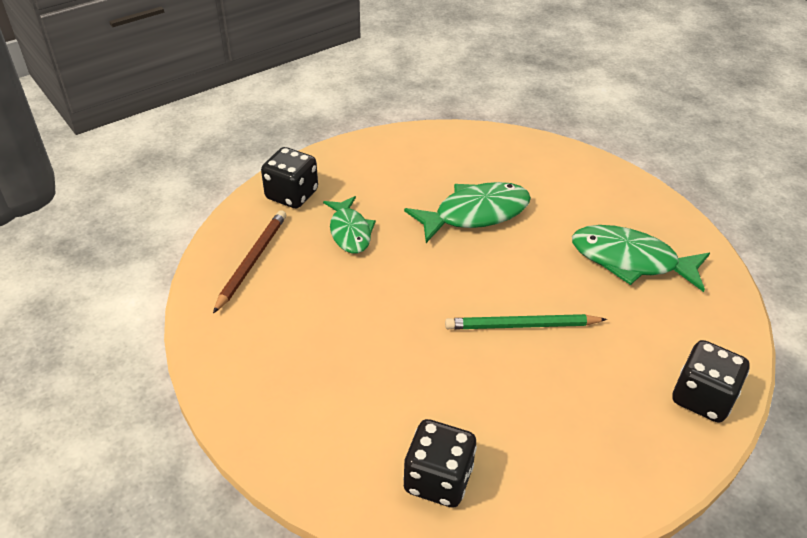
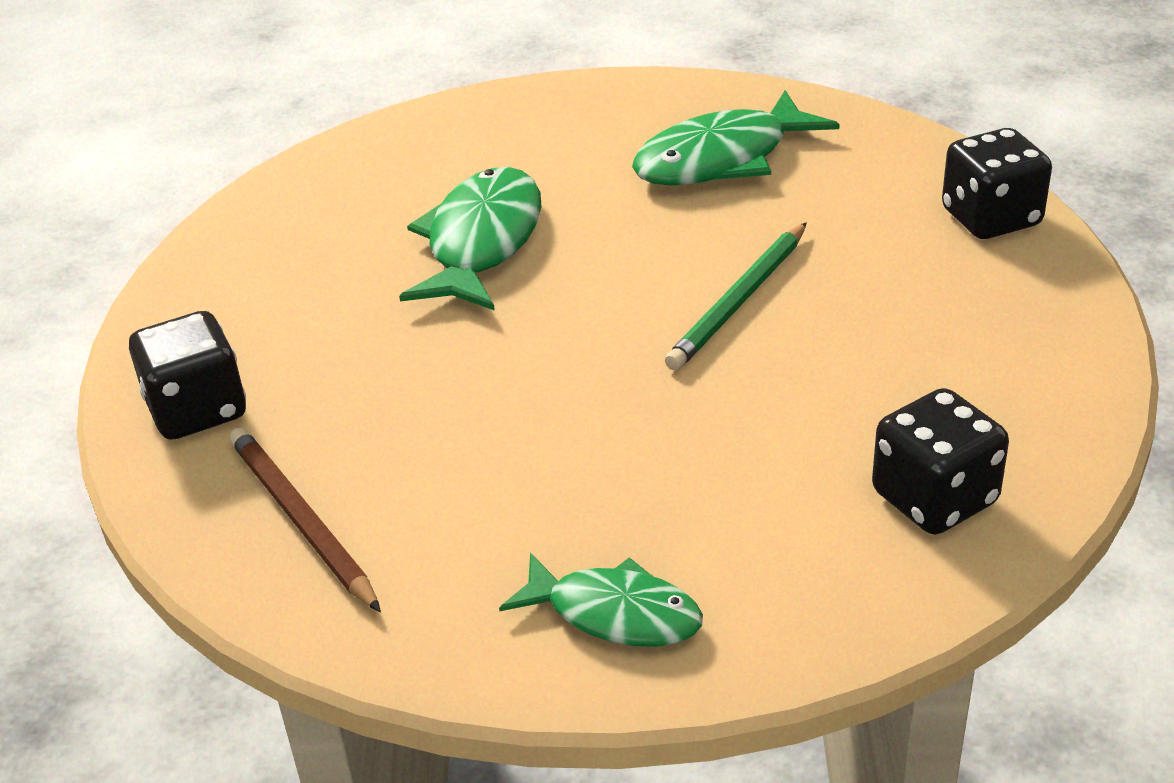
camera: 50 degrees left, 5 degrees down
(350, 232) = (367, 381): green fish -> green fish (614, 613)

